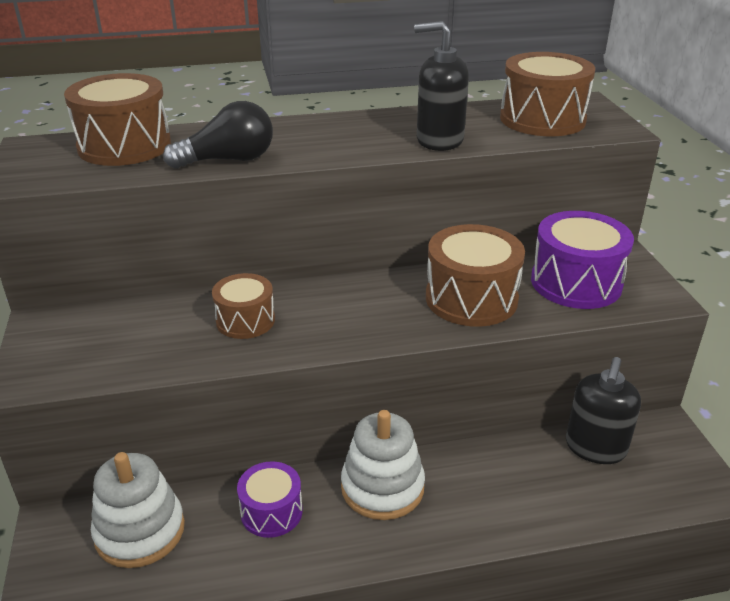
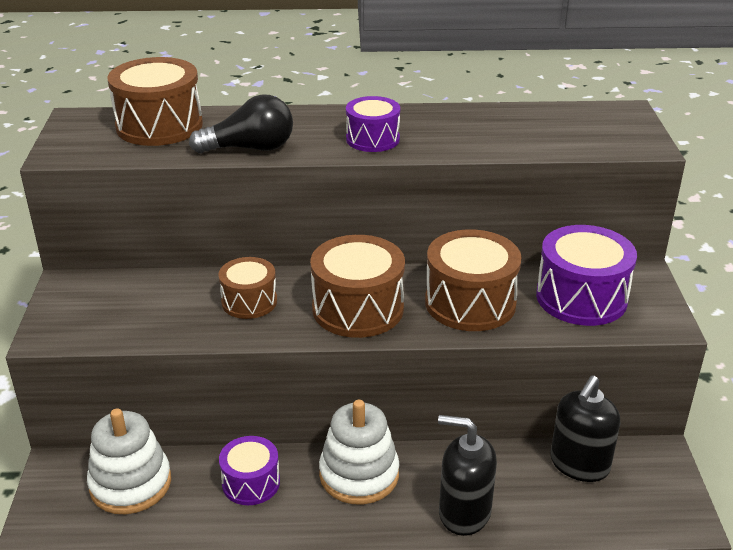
camera: 10 degrees right, 0 degrees up
(352, 142) = (372, 139): none -> purple drum
(439, 140) = (457, 144): black soap dispenser -> black soap dispenser (464, 512)
(542, 119) = (572, 128): brown drum -> brown drum (358, 309)

